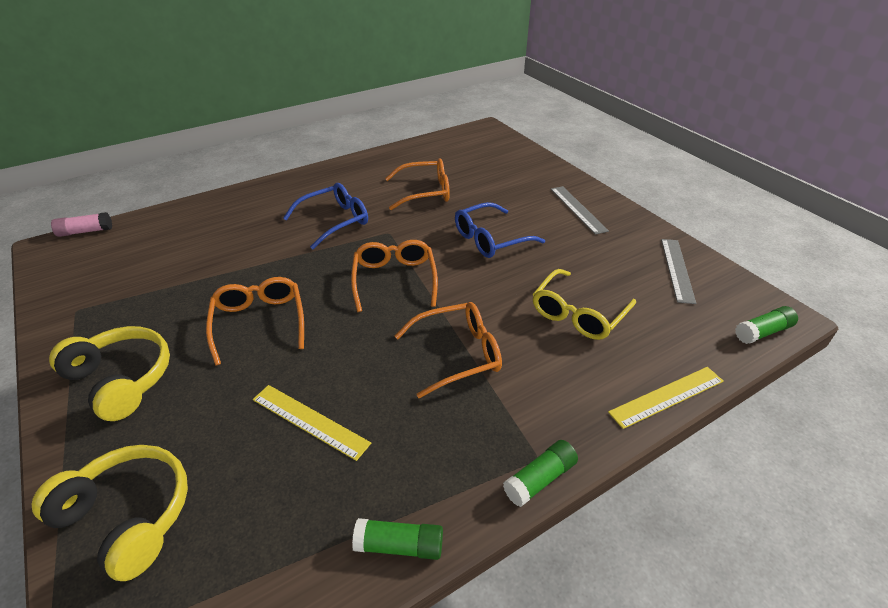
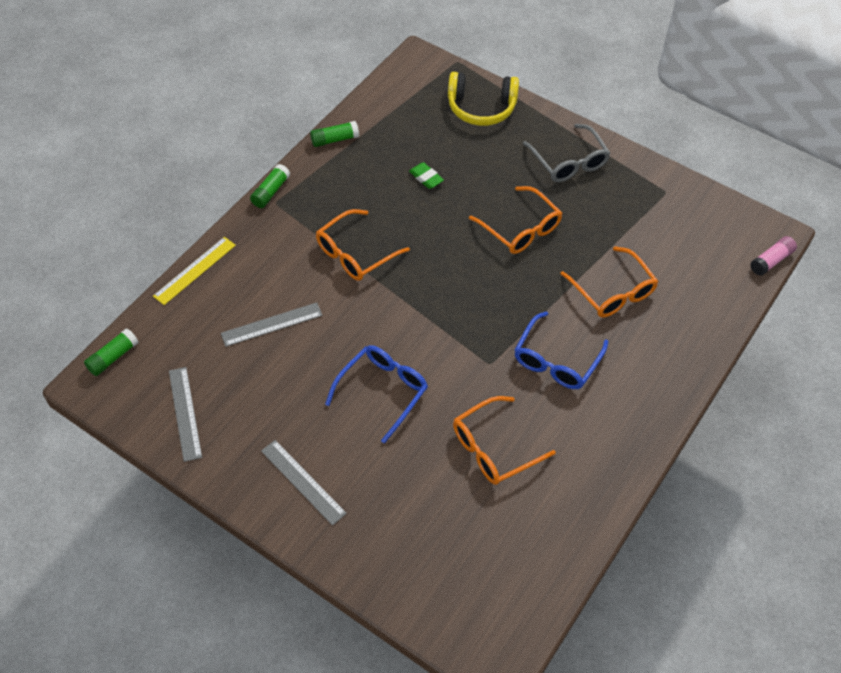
camera: 155 degrees right, 15 degrees up
(122, 379) = (568, 161): yellow headphones -> grey glasses
(310, 421) = (426, 178): yellow ruler -> green eraser
(394, 280) = (445, 305): orange glasses -> orange glasses (612, 291)
(578, 313) = (271, 324): yellow glasses -> grey ruler

